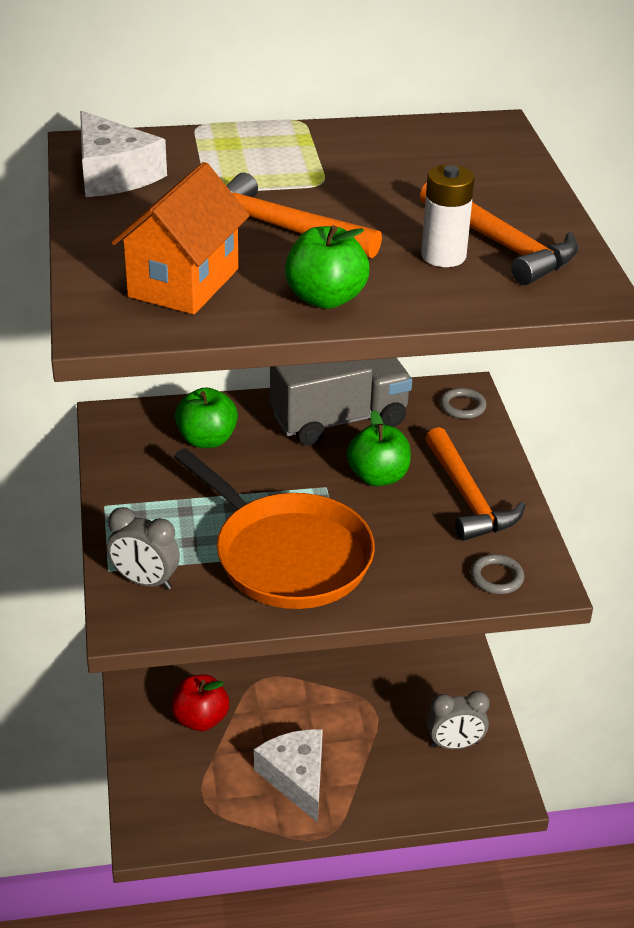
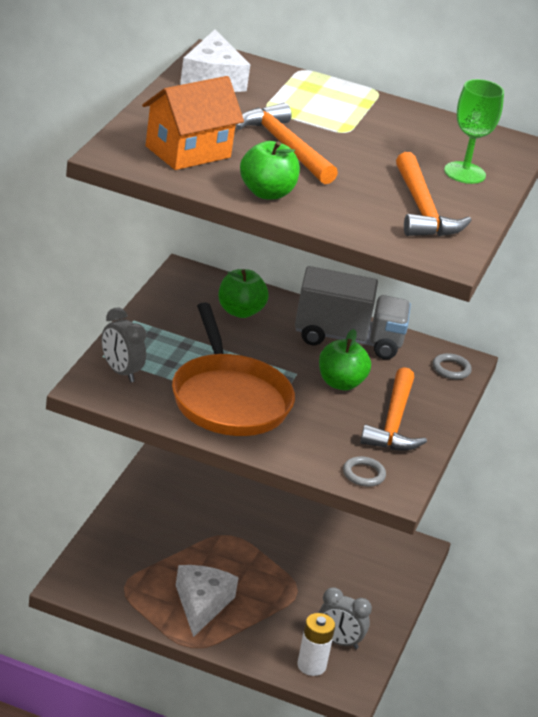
camera: 25 degrees right, 5 degrees down
(200, 719) = (163, 538): red apple -> none
(443, 256) = (374, 201): white battery -> white battery (311, 666)
(489, 181) = (464, 173): none -> green goblet

